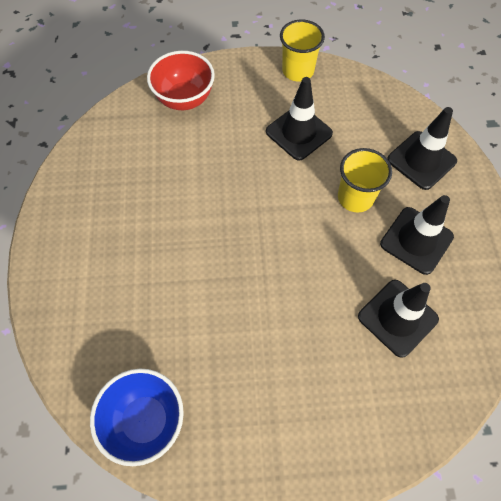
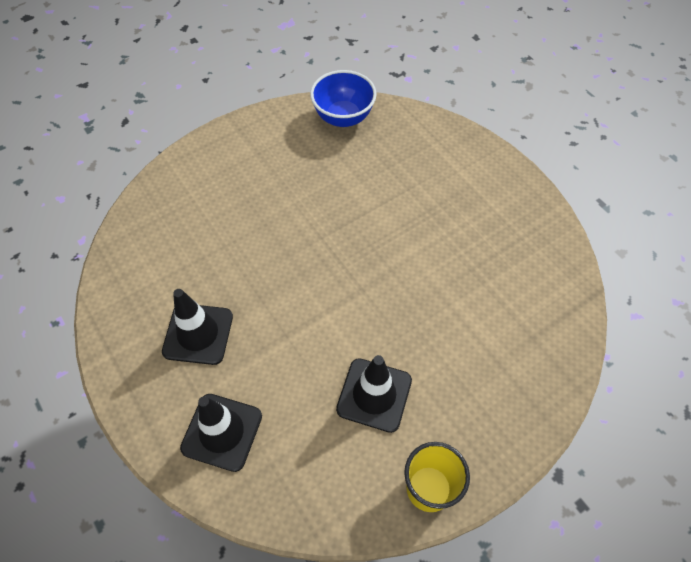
camera: 150 degrees right, 5 degrees down
(184, 99) = (523, 370): red bowl -> none
(355, 197) = (276, 348): yellow cup -> none
(397, 317) = (193, 258): black traffic cone -> none

